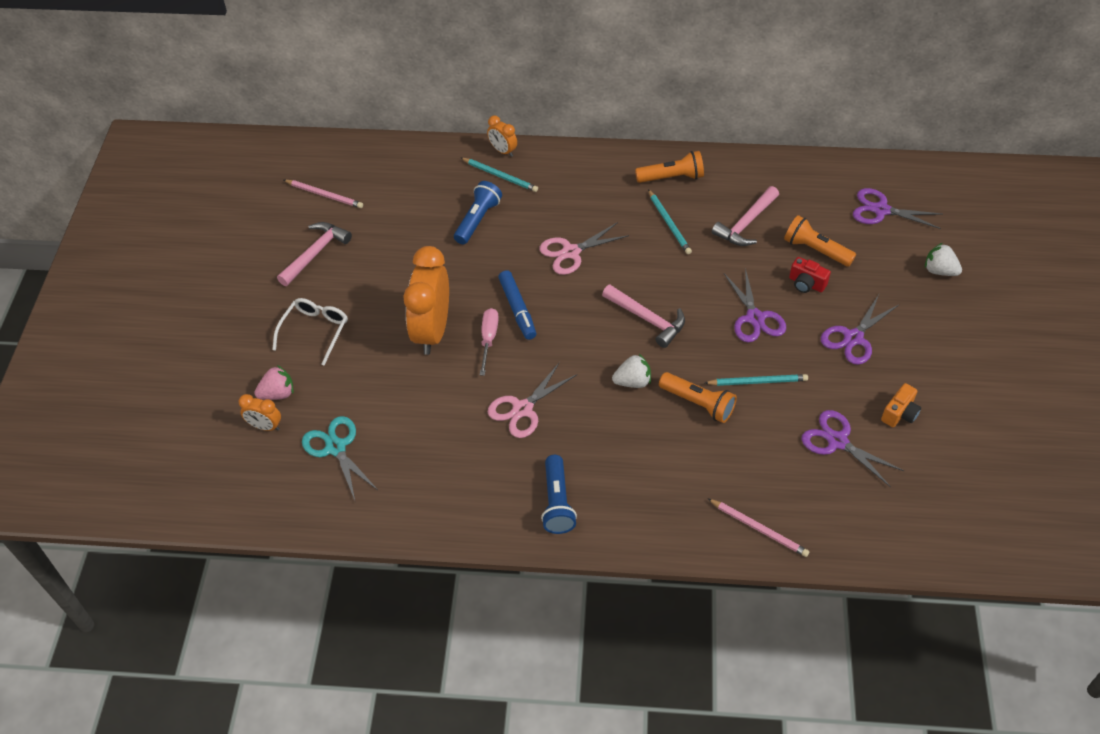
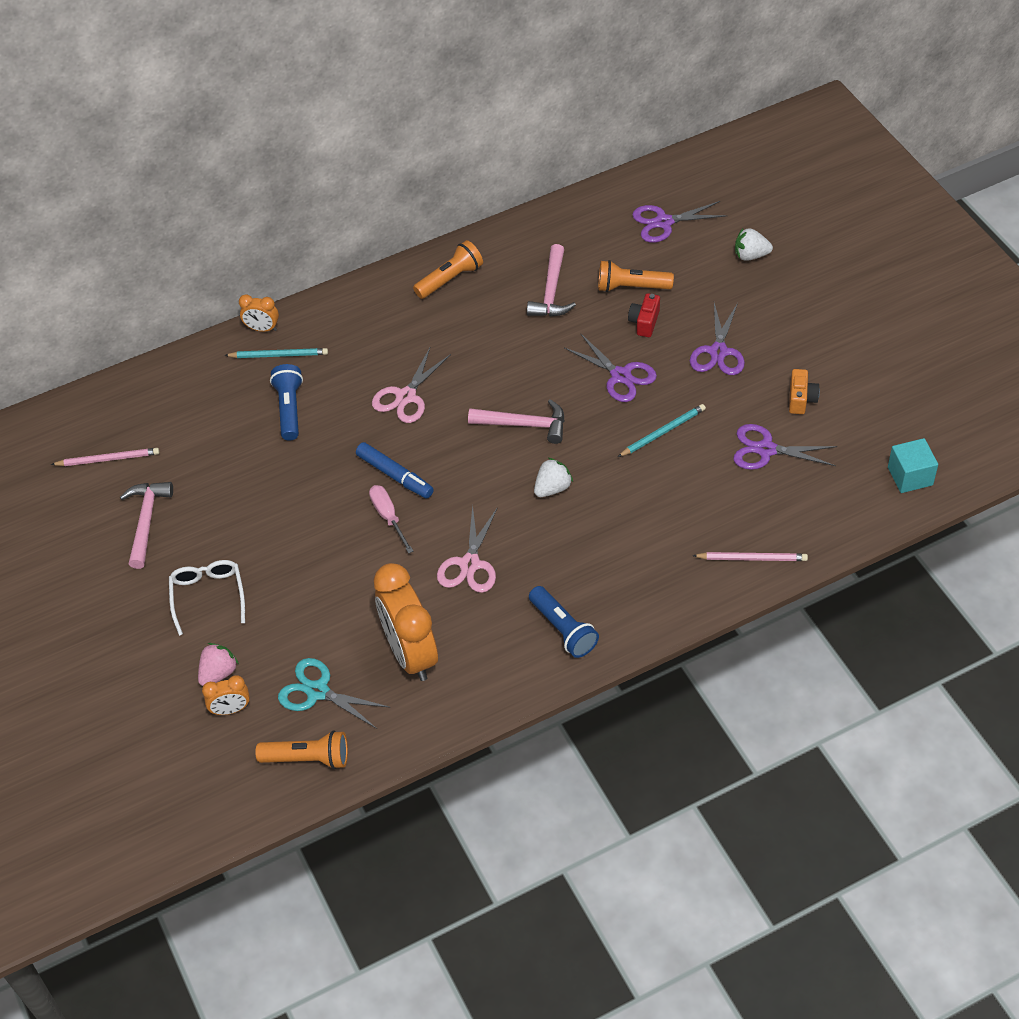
camera: 30 degrees left, 0 degrees up
(432, 331) = (327, 537): orange clock -> orange clock (410, 653)
(669, 224) = (480, 325): turquoise pencil -> none
(698, 403) = (625, 477): orange flashlight -> orange flashlight (308, 758)
(806, 284) = (644, 322): red camera -> red camera turned 105 degrees clockwise
(955, 532) = (910, 476): none -> turquoise cube

